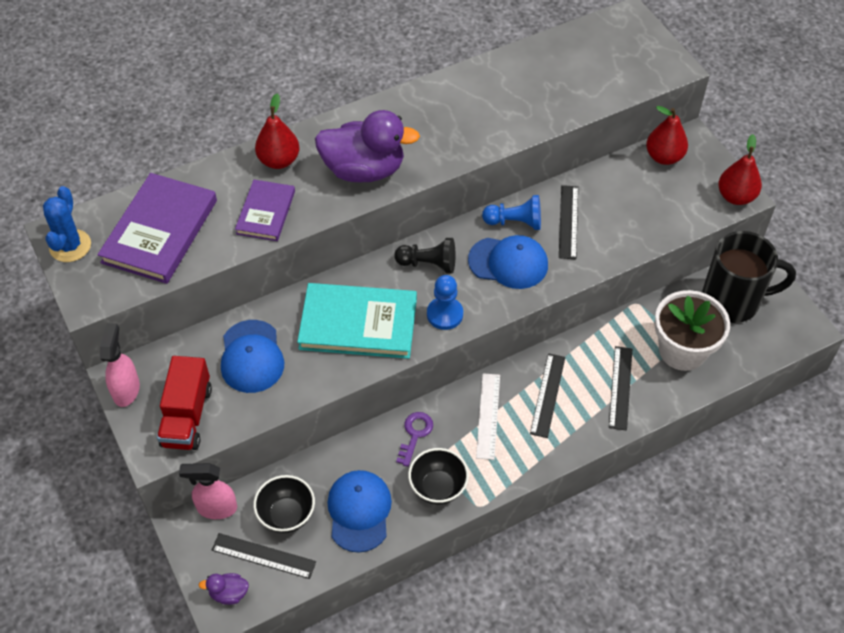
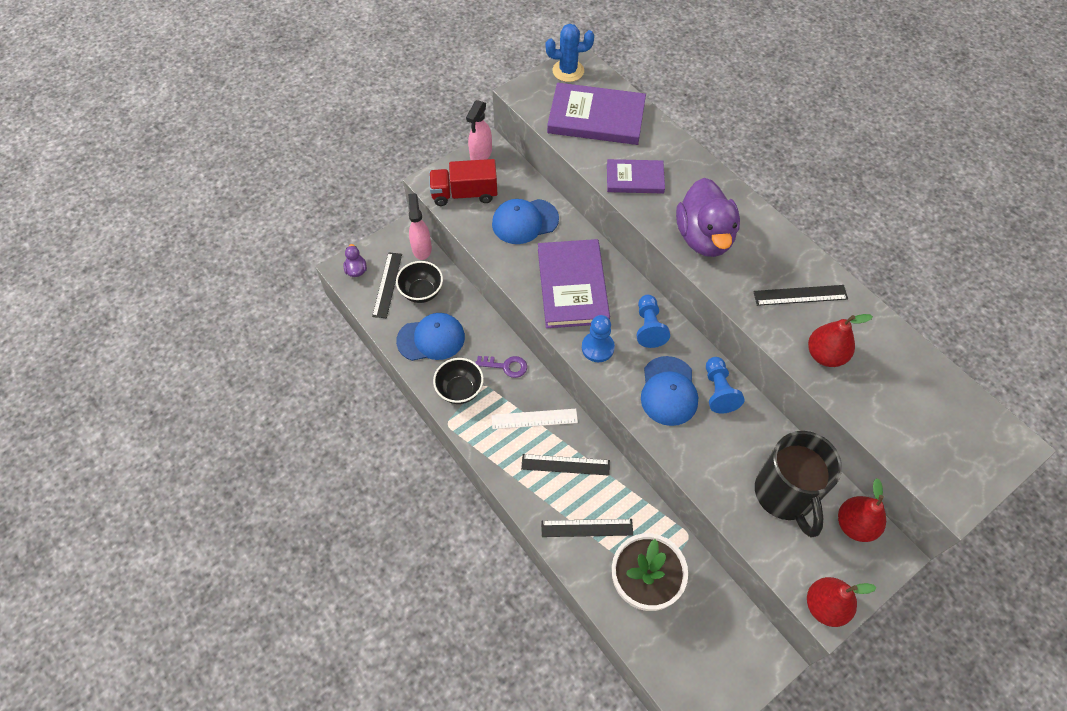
camera: 80 degrees right, 5 degrees up
(126, 390) = (480, 154): pink spray bottle -> pink spray bottle turned 120 degrees clockwise
(279, 160) = (694, 176): red pear -> red pear (825, 355)
(358, 324) = (572, 286): turquoise book -> purple book
(428, 264) = (649, 327): black pawn -> blue pawn
(568, 222) = (734, 438): black ruler -> black ruler (800, 295)
(733, 301) = (718, 634): black mug -> black mug (785, 495)

